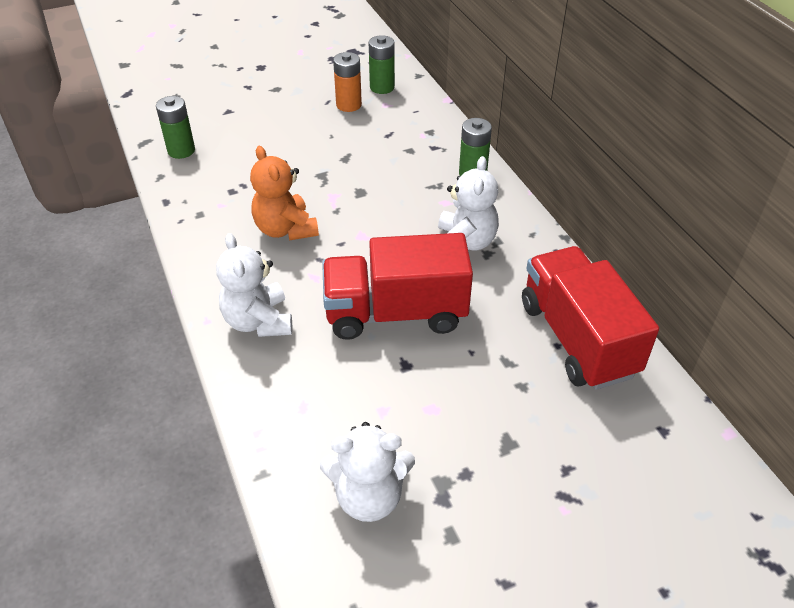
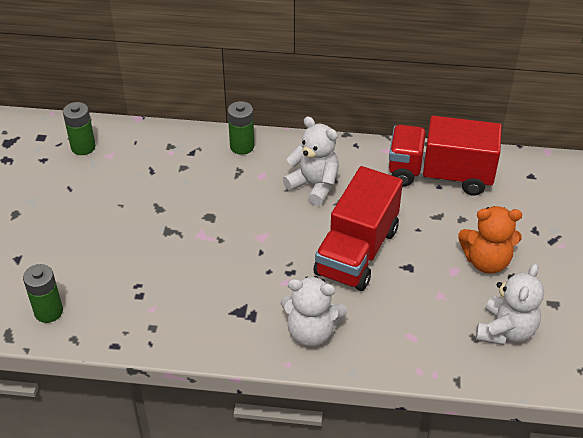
camera: 60 degrees left, 0 degrees up
(285, 229) = (218, 278): orange teddy bear -> orange teddy bear (486, 261)
(348, 105) = (88, 177): orange battery -> none

